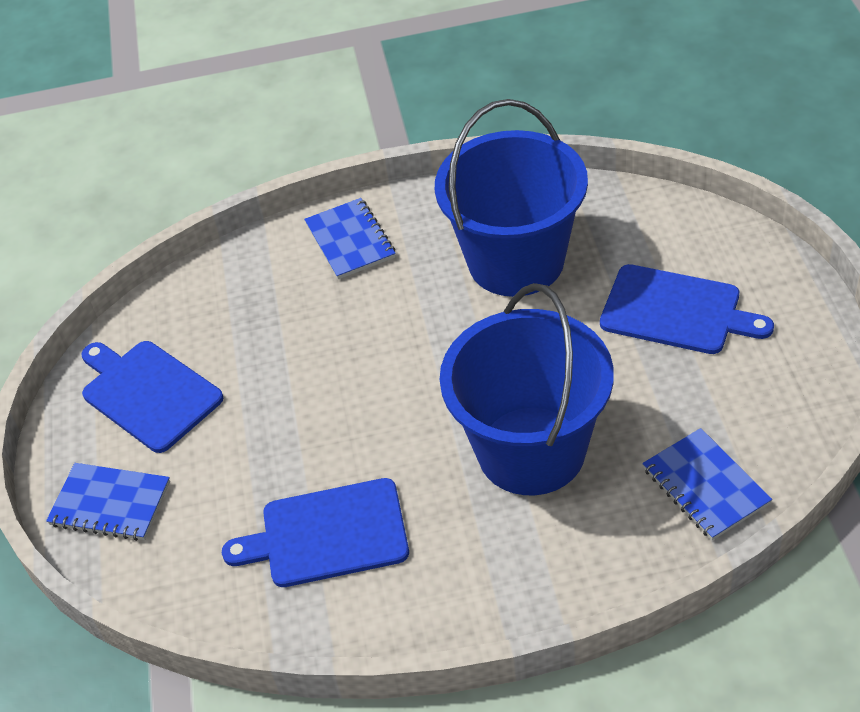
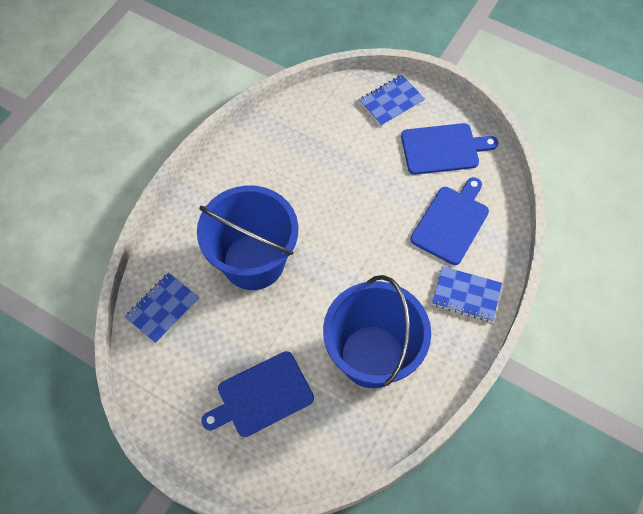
camera: 125 degrees right, 15 degrees up
(327, 534) = (294, 160): blue cutting board -> blue cutting board (451, 222)
(705, 486) = (162, 308): blue notebook -> blue notebook turned 60 degrees counterclockwise

